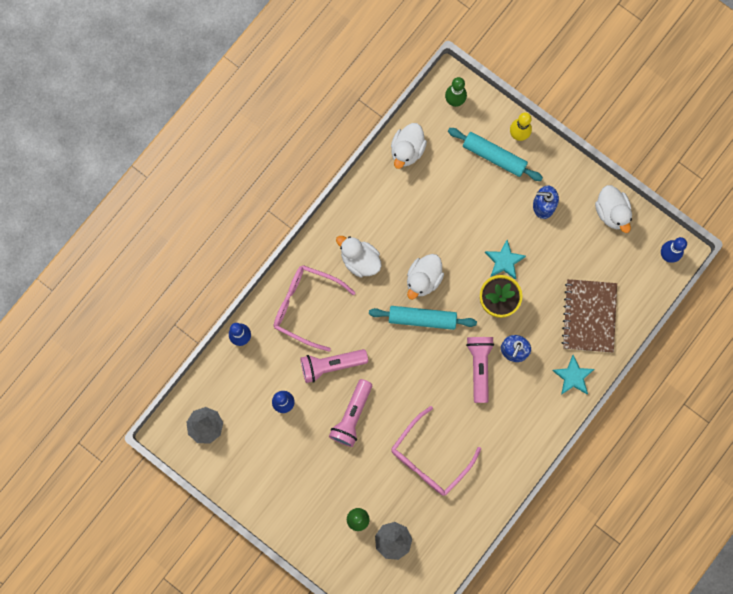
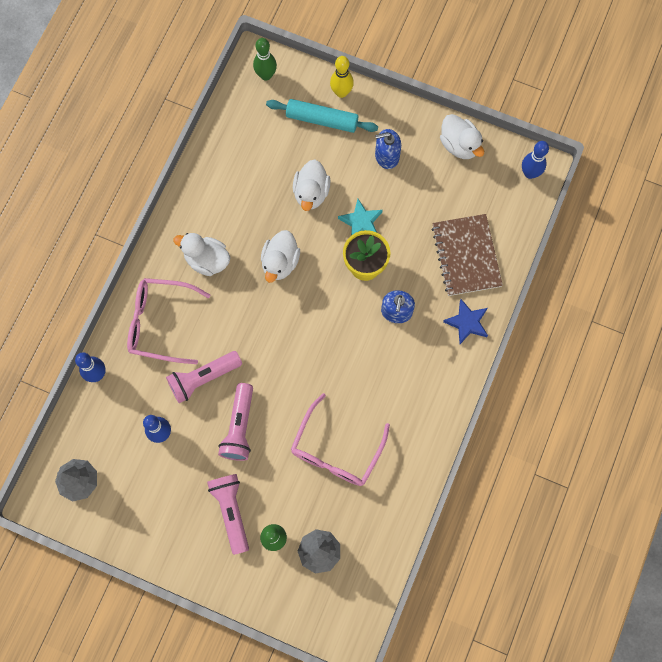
camera: 15 degrees left, 5 degrees down
(407, 150) = (229, 136): white duck -> white duck (311, 193)
(422, 319) = (289, 304): turquoise rolling pin -> none
(479, 367) = (364, 339): pink flashlight -> pink flashlight (231, 511)
(573, 377) = (467, 323): turquoise star -> blue star

